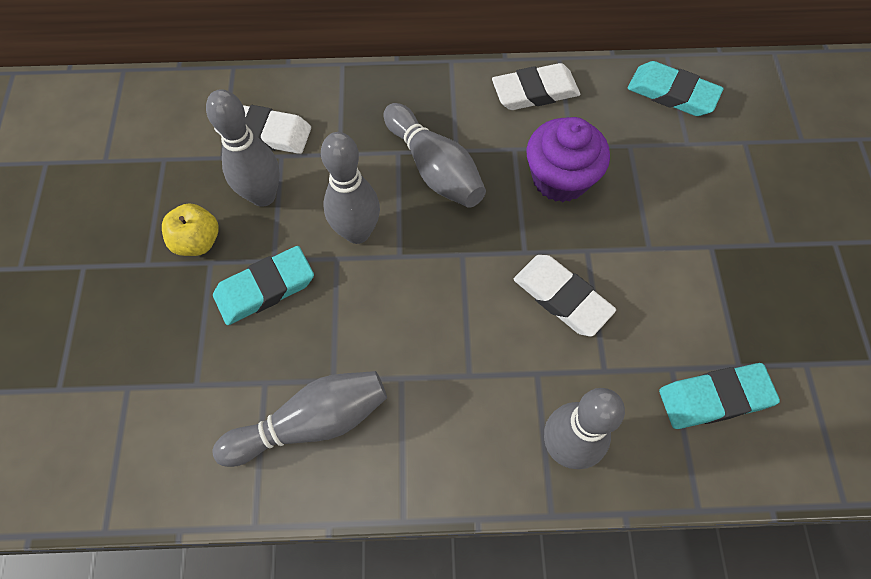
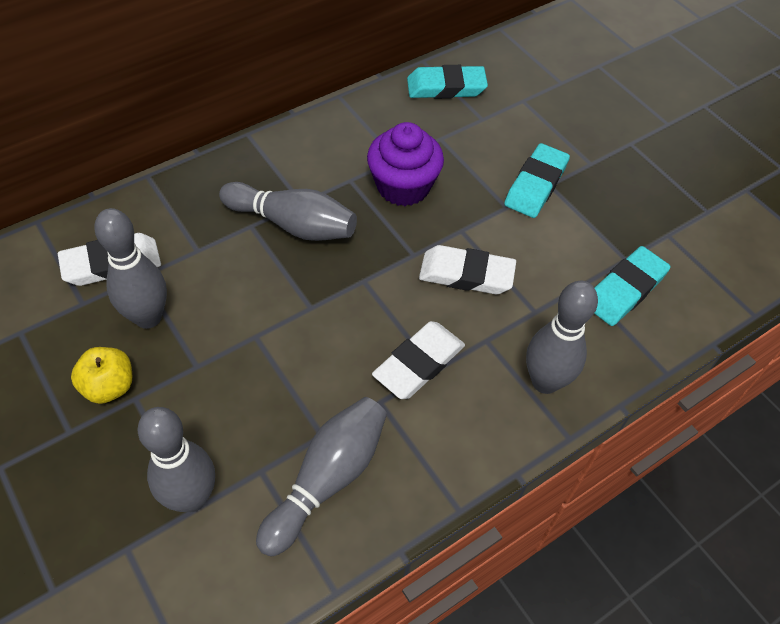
camera: 35 degrees left, 10 degrees down
(265, 288) = (205, 393): turquoise eraser -> turquoise eraser (535, 185)
(357, 232) = (260, 306): grey bowling pin -> grey bowling pin (191, 498)
(535, 92) = (337, 129): white eraser -> white eraser (419, 363)

